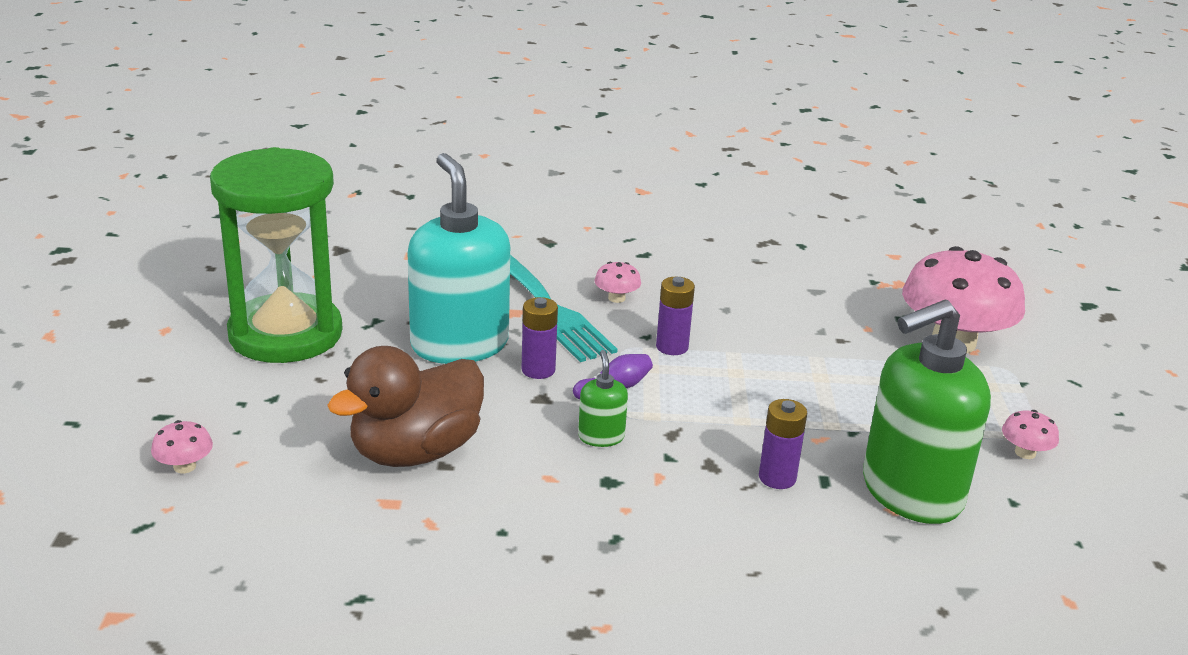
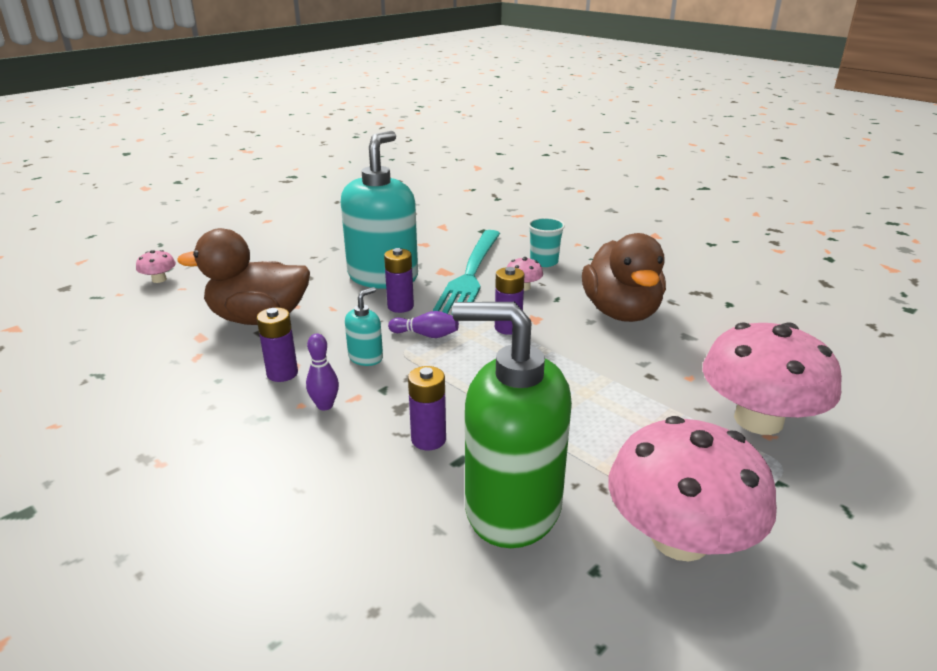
camera: 45 degrees right, 0 degrees up
(285, 334) = (311, 240): green hourglass -> none
(553, 492) = (282, 373): none -> purple battery
(590, 261) = (544, 262): none -> turquoise cup
(601, 437) = (366, 357): green soap dispenser -> turquoise soap dispenser
(648, 498) = (325, 405): none -> purple bowling pin
(737, 289) = (621, 312): none -> brown duck
(1025, 453) = (679, 538): pink mushroom -> pink mushroom, size x2.45

